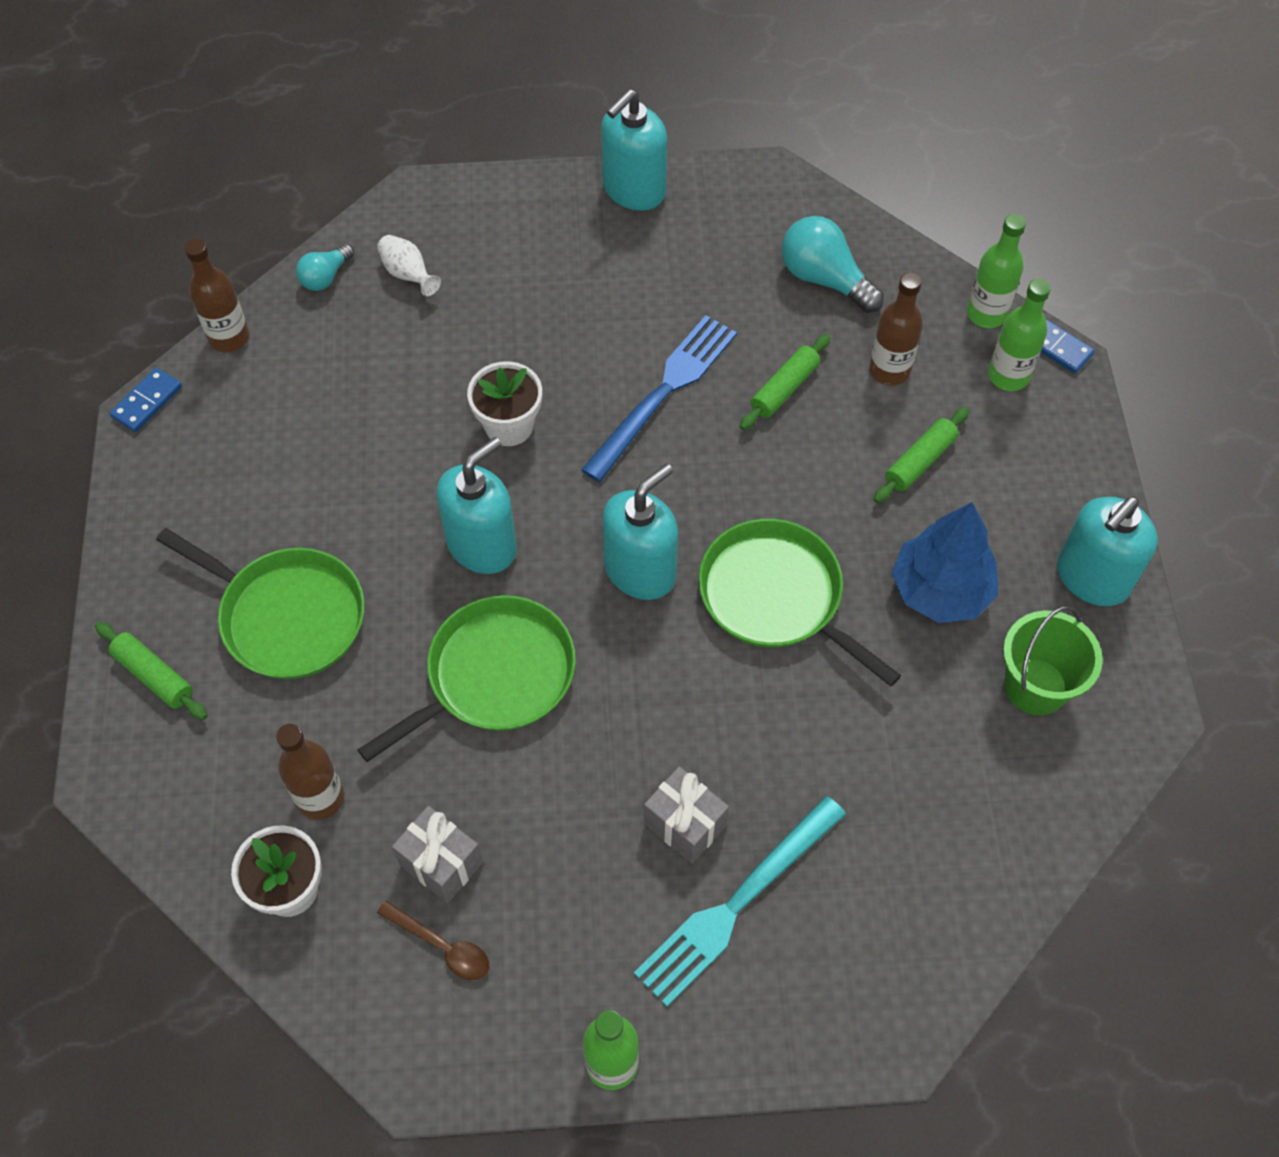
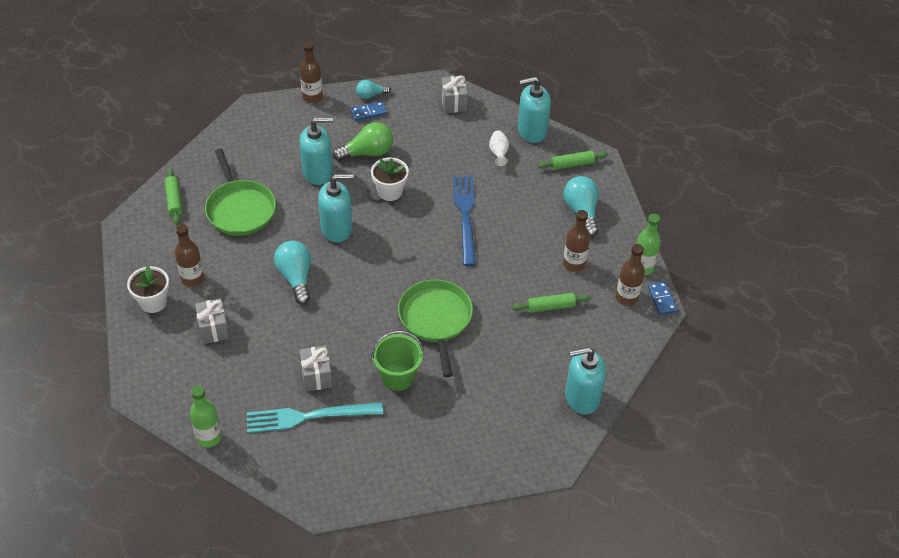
camera: 35 degrees right, 10 degrees down
(147, 402) = (260, 103): blue domino -> blue domino (368, 112)
(408, 275) = (404, 112): white vase -> white vase (498, 153)
(411, 381) = (367, 153): none -> green light bulb
(442, 946) = (187, 357): brown spoon -> none
(472, 212) = (453, 103): none -> grey gift
(494, 676) = (296, 278): green pan -> turquoise light bulb
(640, 570) = (390, 276): turquoise soap dispenser -> turquoise soap dispenser (318, 172)
(663, 393) = (465, 216): blue fork -> blue fork turned 75 degrees counterclockwise
(784, 389) = (519, 244): green rolling pin -> green rolling pin (572, 164)
(940, 590) = (508, 360): blue tree -> none
(1008, 376) = (626, 298): green bottle -> brown bottle
(1035, 686) = (512, 421): green bucket -> green bucket (398, 377)

